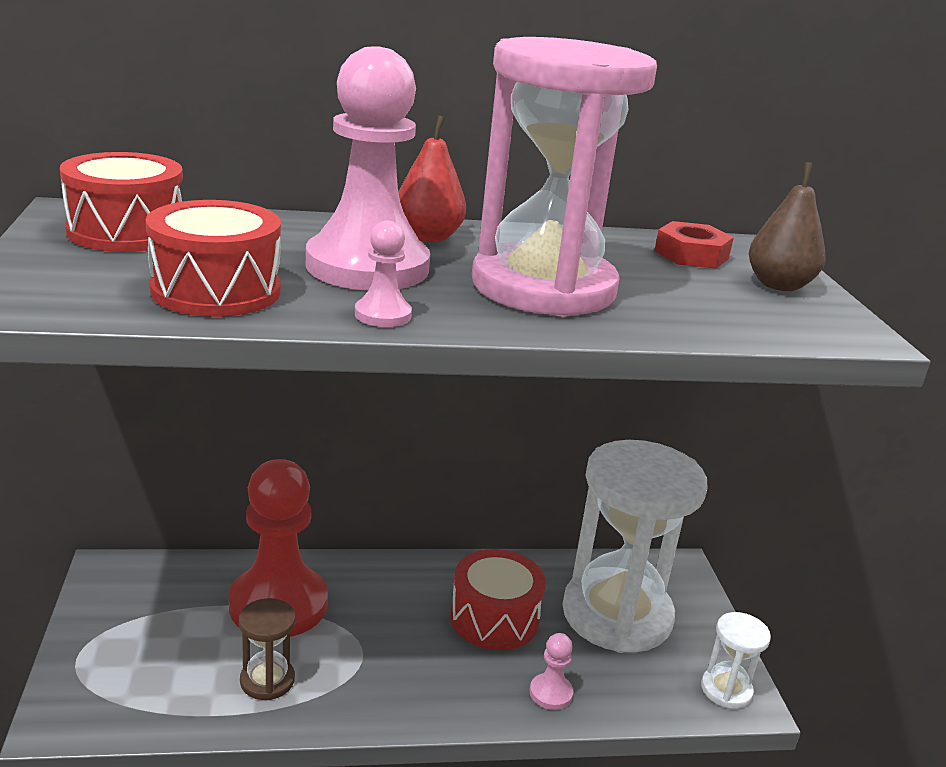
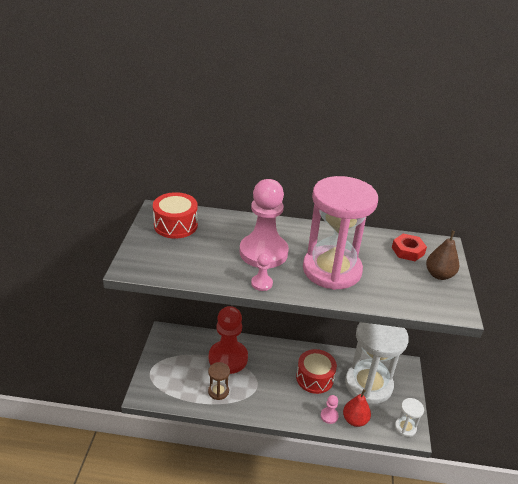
camera: 15 degrees right, 10 degrees up
(216, 290) = (203, 264): red drum -> none
(428, 237) = (294, 233): red pear -> red pear (355, 420)

